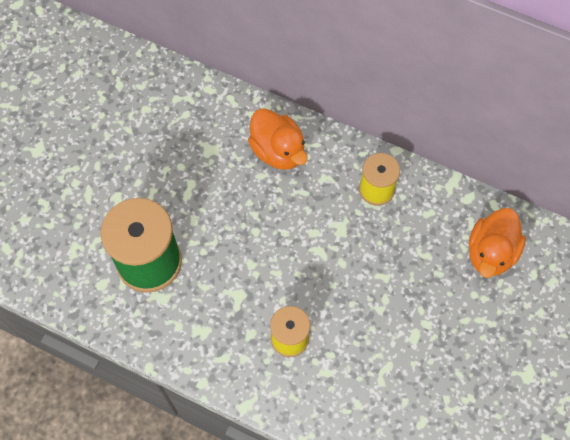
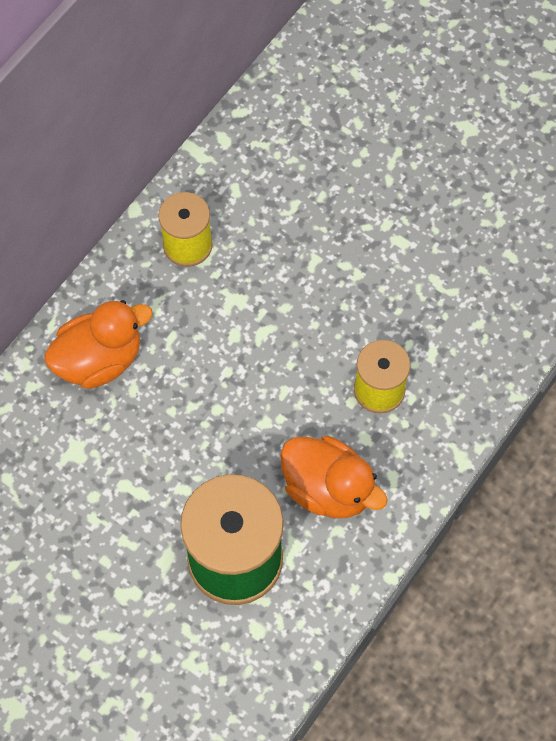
camera: 80 degrees left, 0 degrees up
(490, 252) = (304, 131): orange duck -> orange duck (328, 488)

